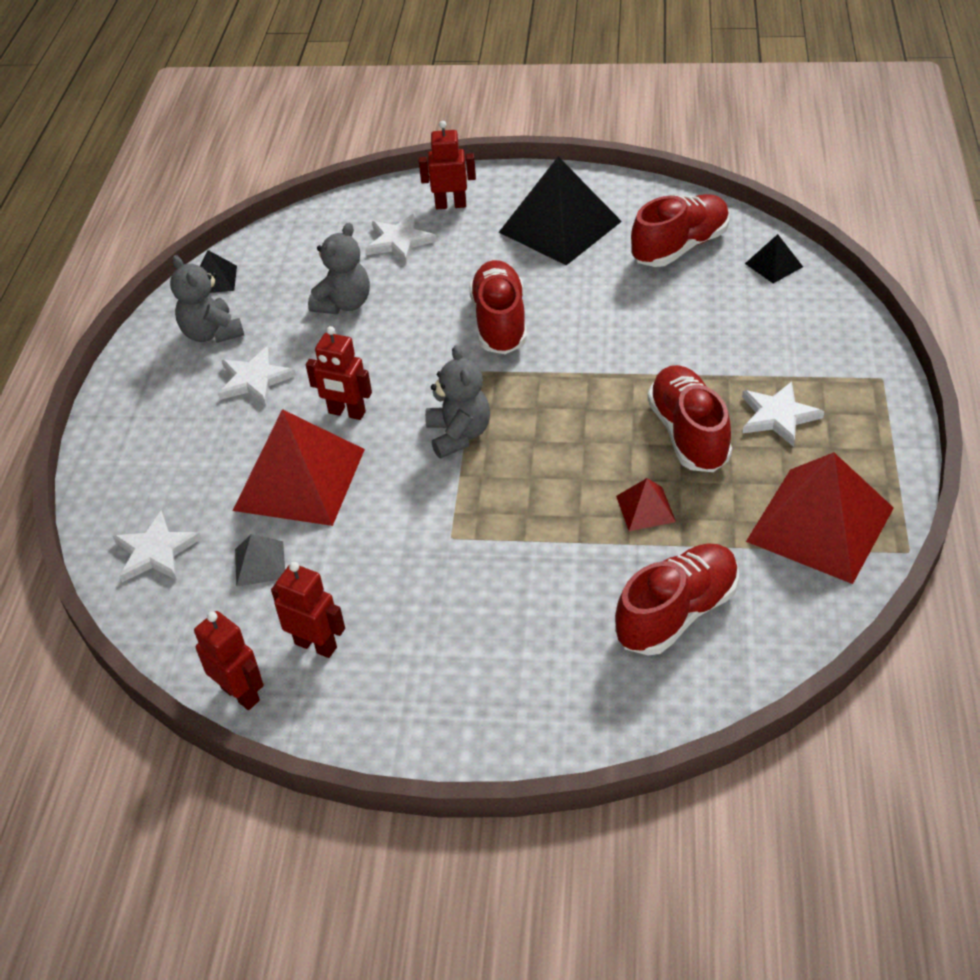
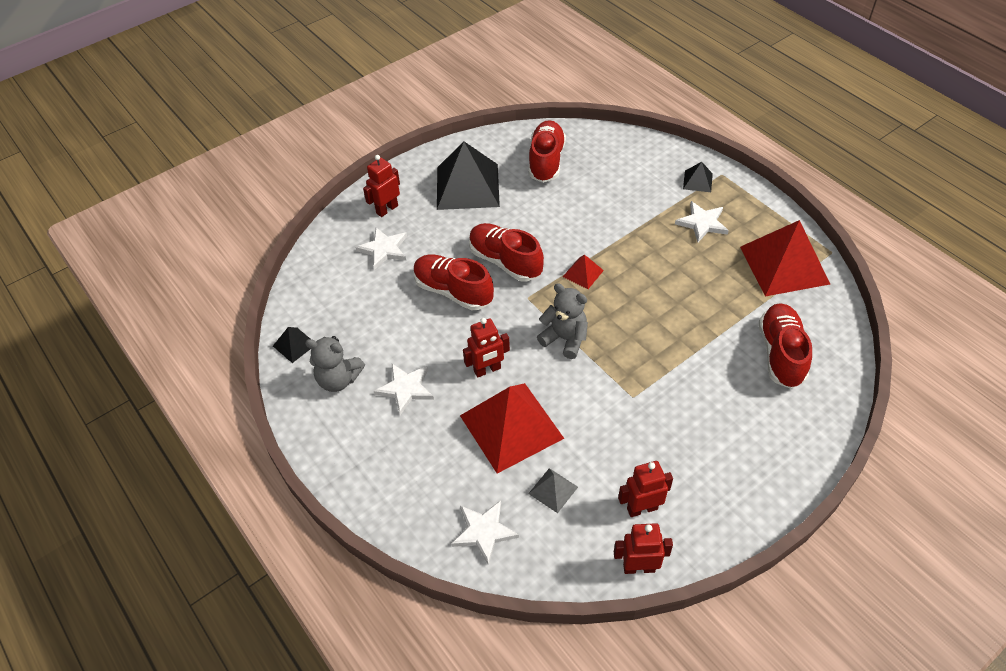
camera: 45 degrees left, 5 degrees up
(344, 304) = (400, 307): grey teddy bear -> none
(645, 508) = (703, 312): red pyramid -> red pyramid (583, 273)
(688, 434) = (674, 260): red shoe -> red shoe (453, 291)
(773, 265) = (604, 144): black pyramid -> black pyramid (697, 181)

